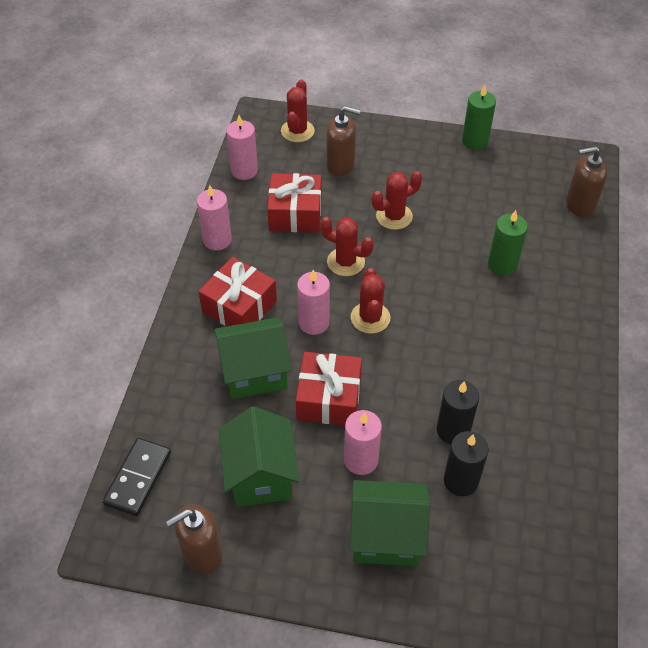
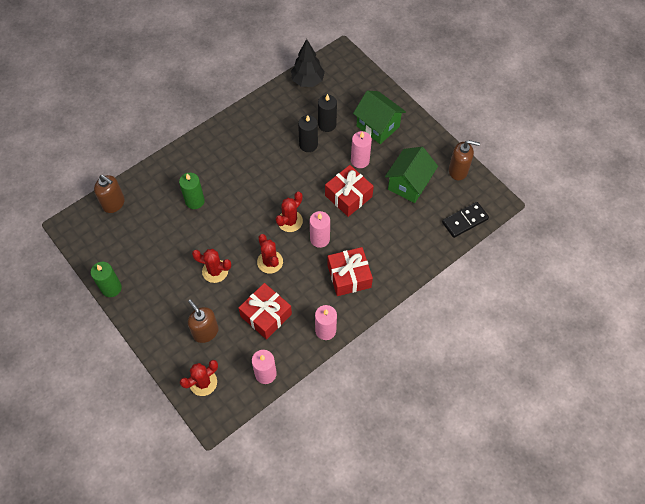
camera: 140 degrees left, 10 degrees up
(254, 372) = (372, 233): green house -> none
(566, 533) = (307, 81): none -> black tree

